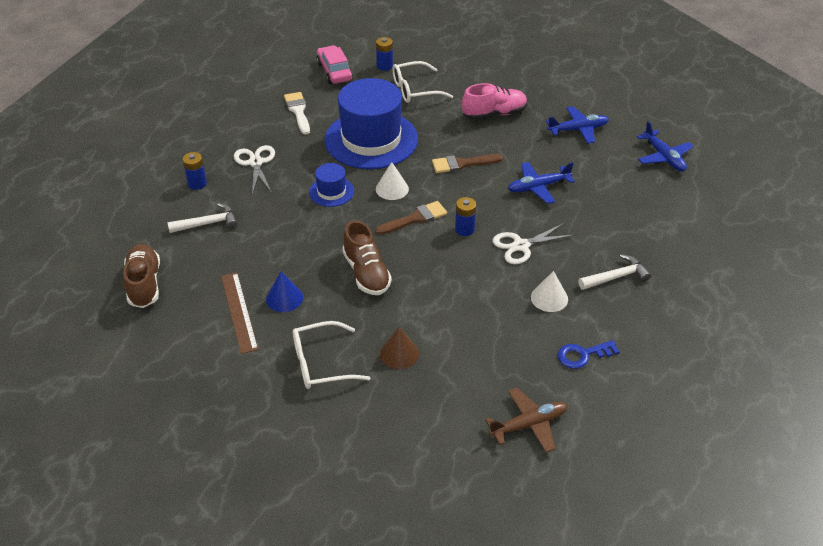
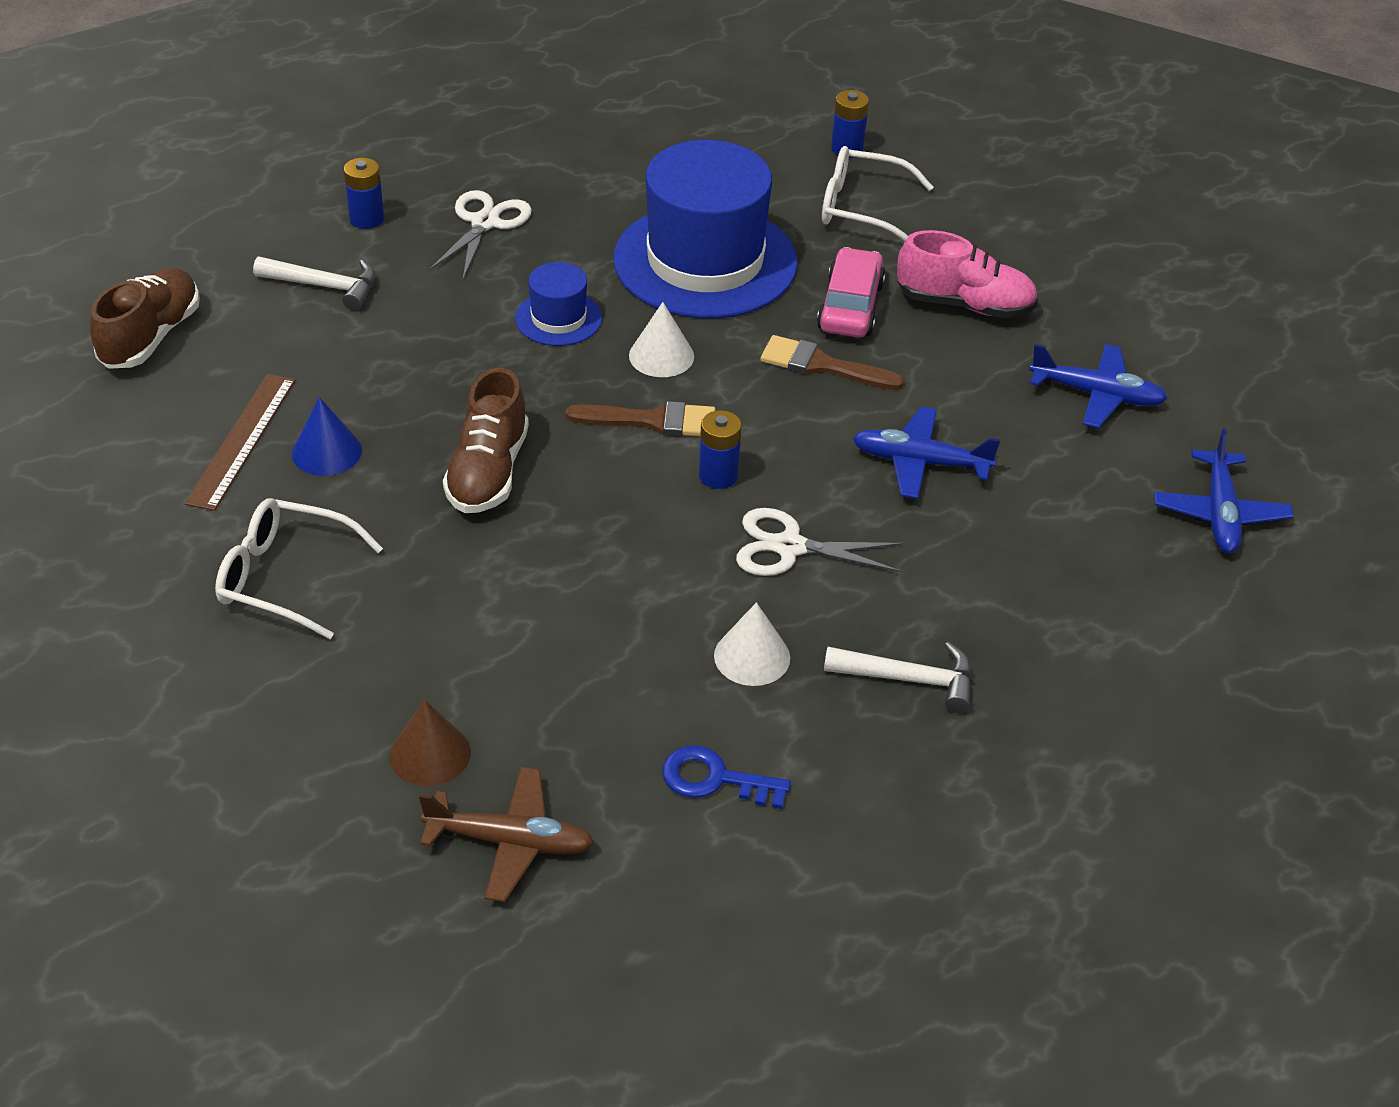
camera: 30 degrees right, 0 degrees up
(298, 111) = (630, 168): white brush -> none
(334, 71) = (752, 125): pink car -> pink car (850, 307)
(399, 353) = (416, 622): brown cone -> brown cone (430, 754)

